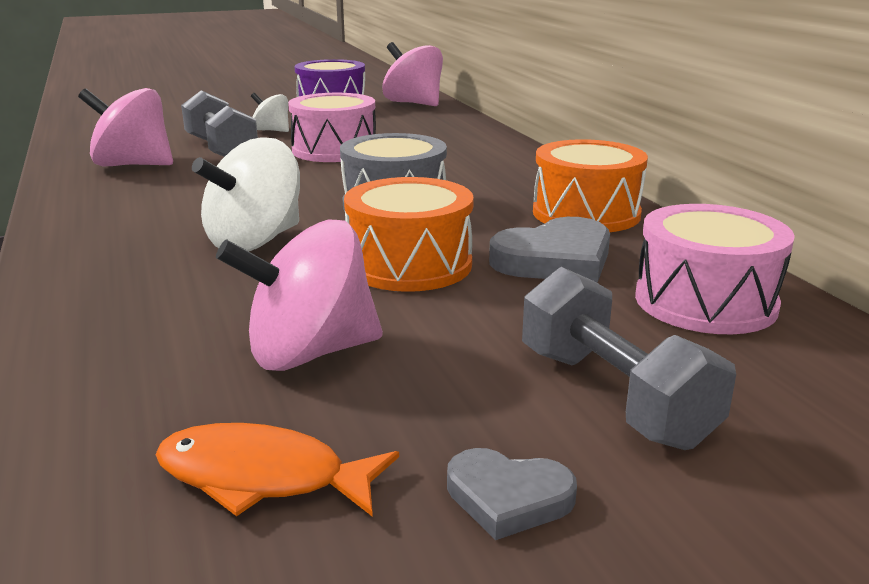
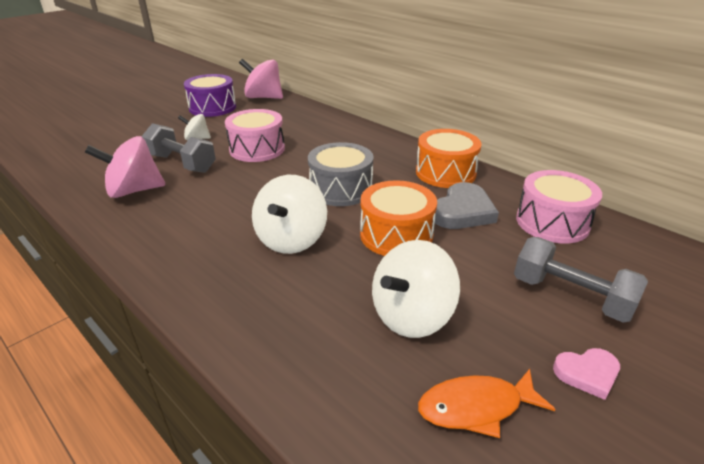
camera: 25 degrees left, 10 degrees up
(309, 353) = (411, 316): pink spinning top -> white spinning top
(508, 497) = (587, 373): grey heart -> pink heart

